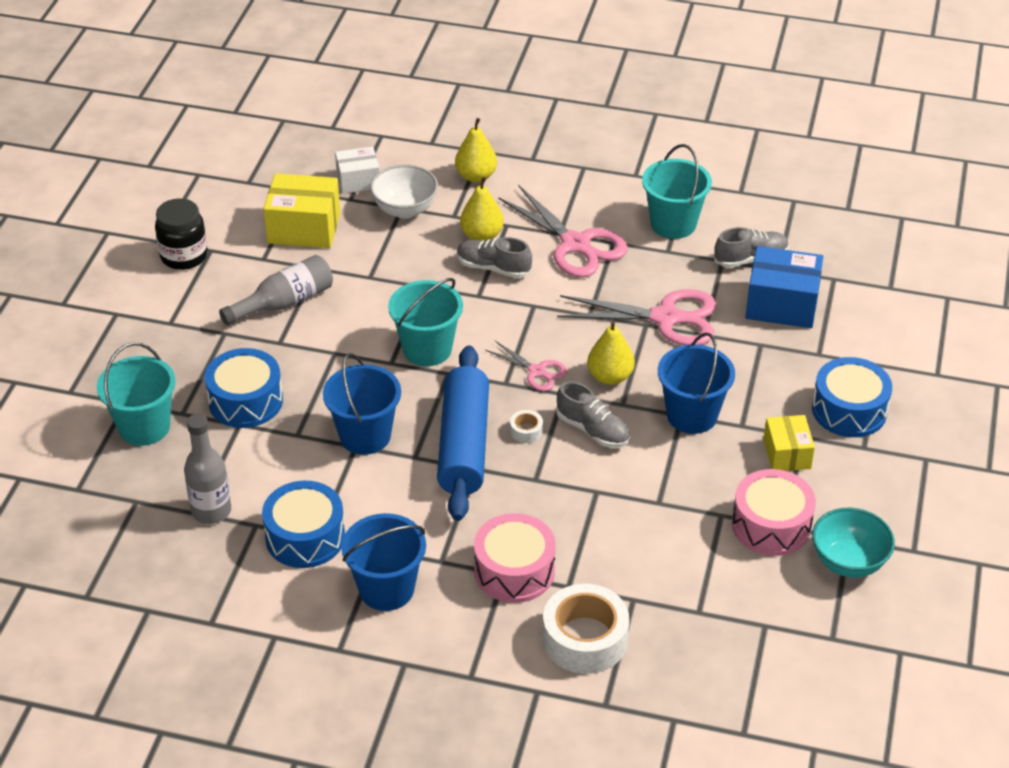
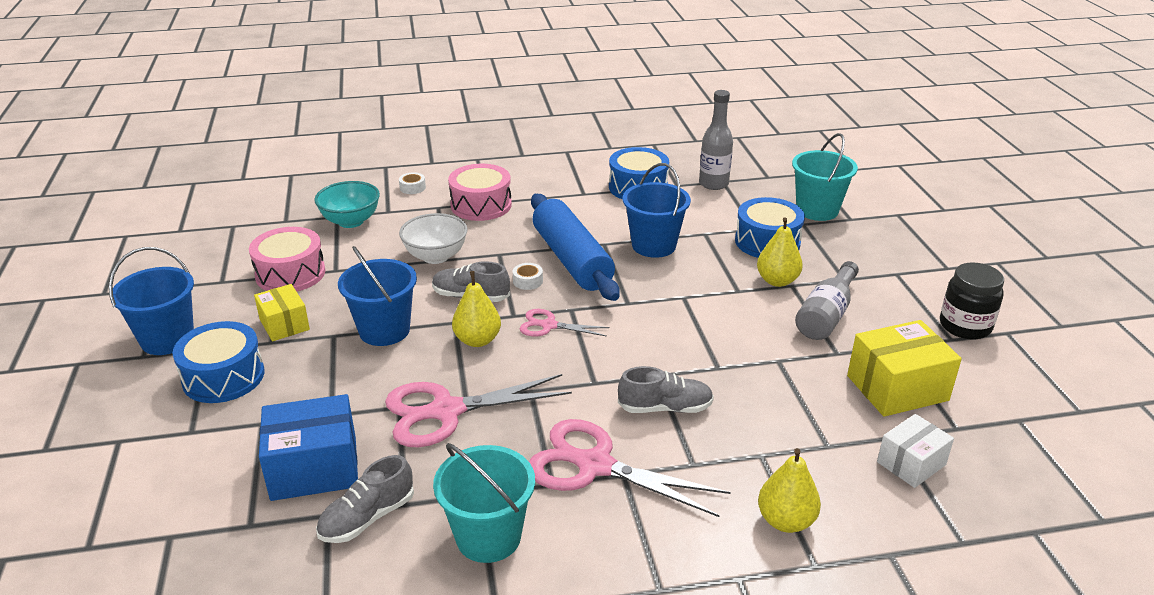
camera: 155 degrees right, 10 degrees down
(386, 589) = (561, 179): blue bucket -> blue bucket (167, 339)
(405, 209) = (821, 444): white bowl -> white bowl (436, 256)
(427, 349) = (662, 315): turquoise bucket -> none
(482, 235) = (709, 441): yellow pear -> yellow pear (777, 281)
(585, 639) = (412, 188): white tape -> white tape, size x0.43
(848, 562) = (221, 267): turquoise bowl -> turquoise bowl (351, 221)

